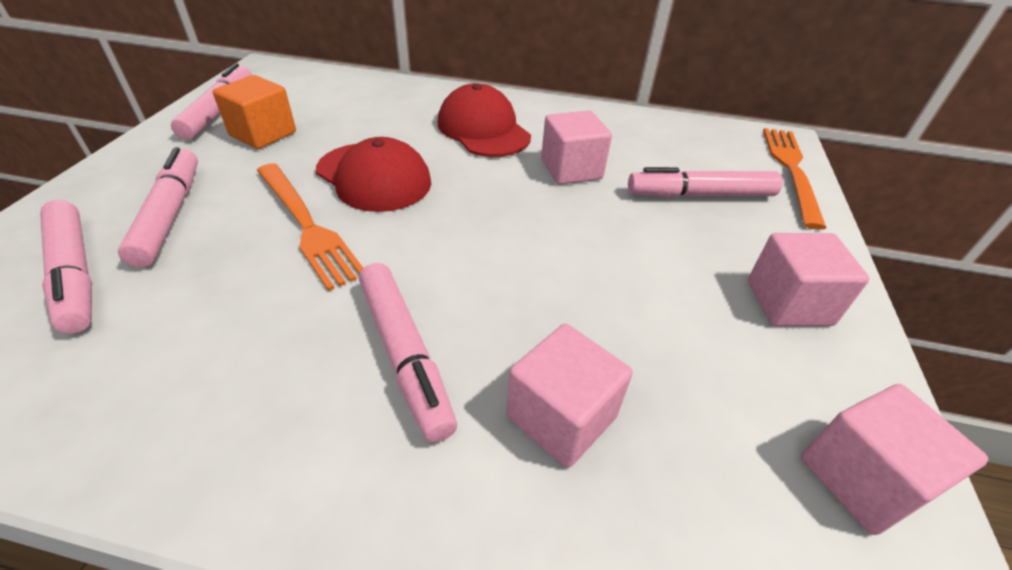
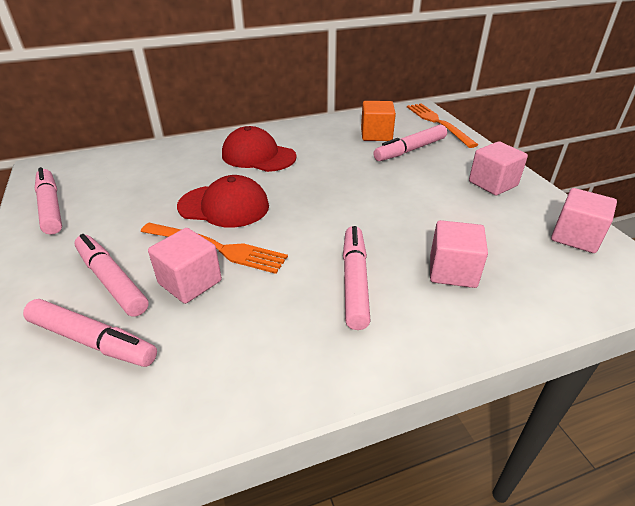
camera: 30 degrees left, 5 degrees down
(263, 134) = (109, 209): orange cube -> orange cube (376, 135)
(405, 354) = (354, 281): pink marker -> pink marker turned 120 degrees counterclockwise
(571, 169) = (334, 160): pink cube -> pink cube (190, 282)

